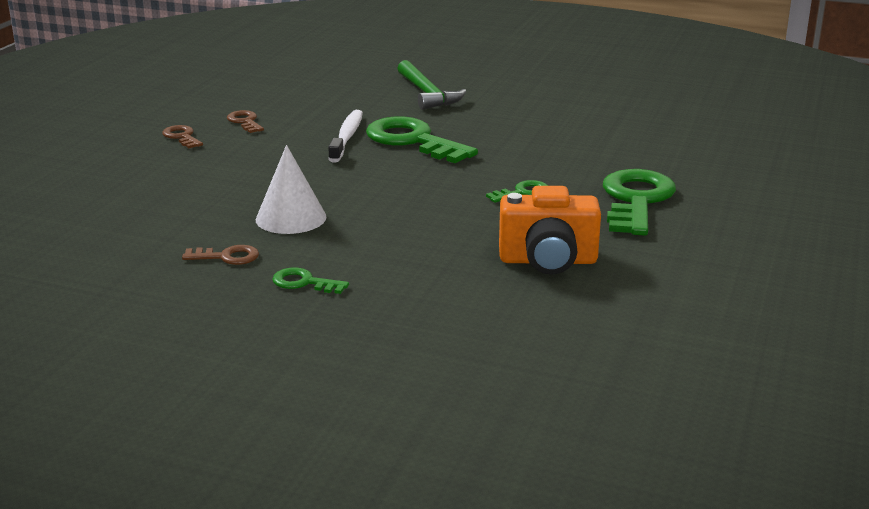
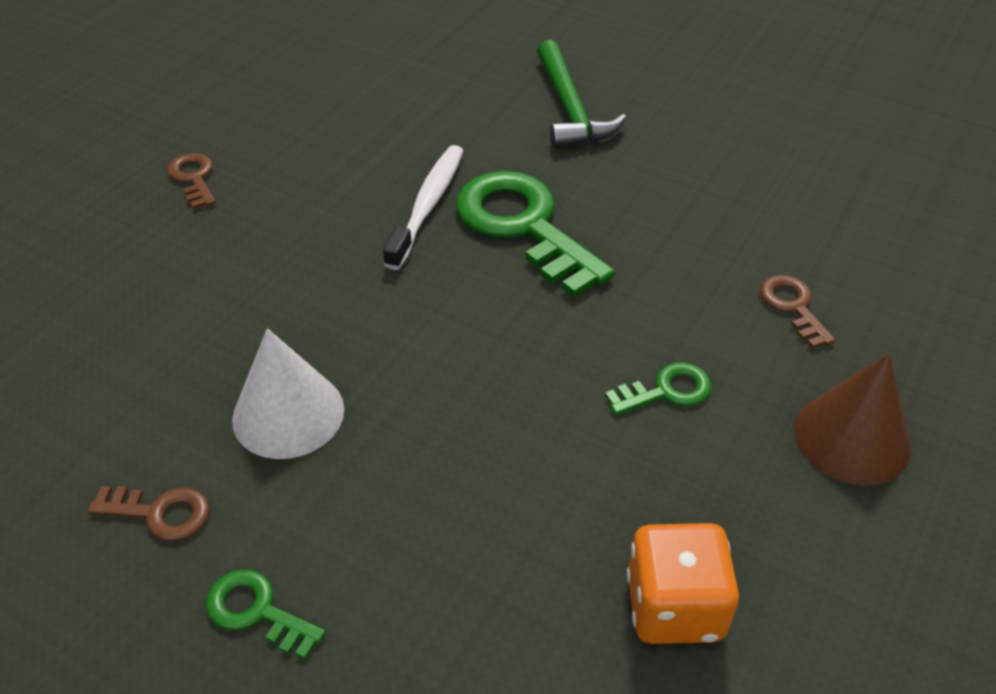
camera: 10 degrees right, 20 degrees up
(245, 121) = (292, 150): brown key -> brown key (793, 307)
(548, 261) = (674, 607): orange camera -> orange dice
(636, 200) = (852, 438): green key -> brown cone

